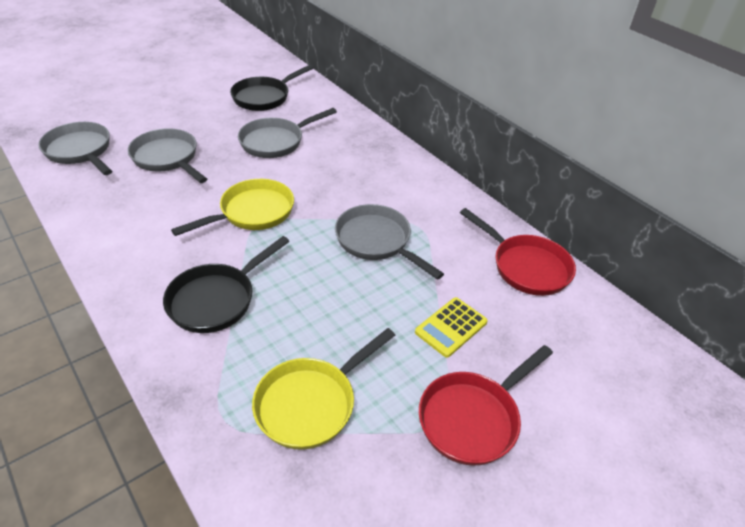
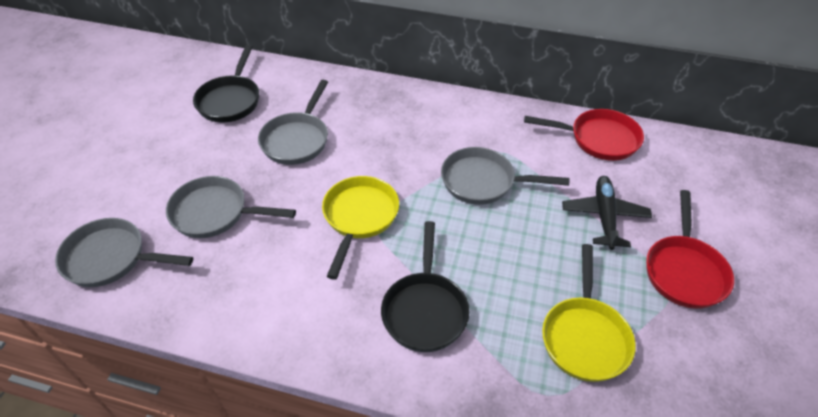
camera: 35 degrees left, 5 degrees up
(451, 327) = (604, 216): yellow calculator -> black plane

